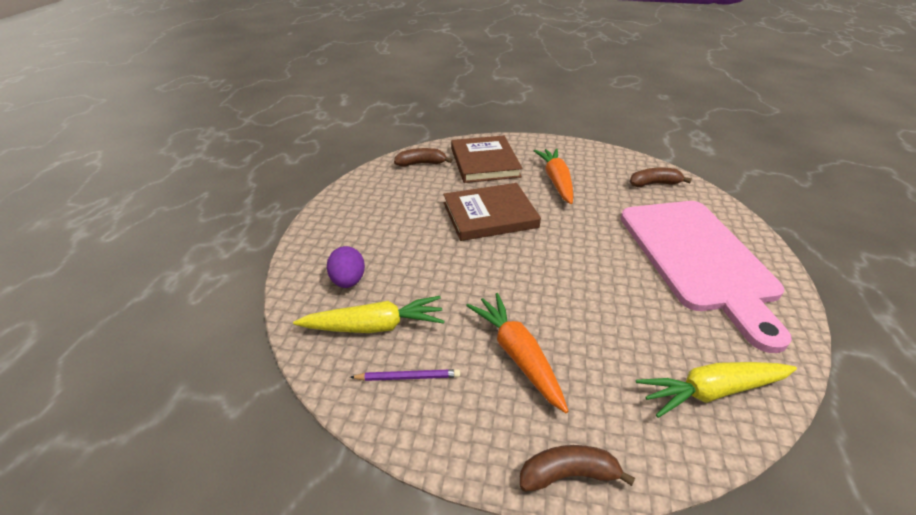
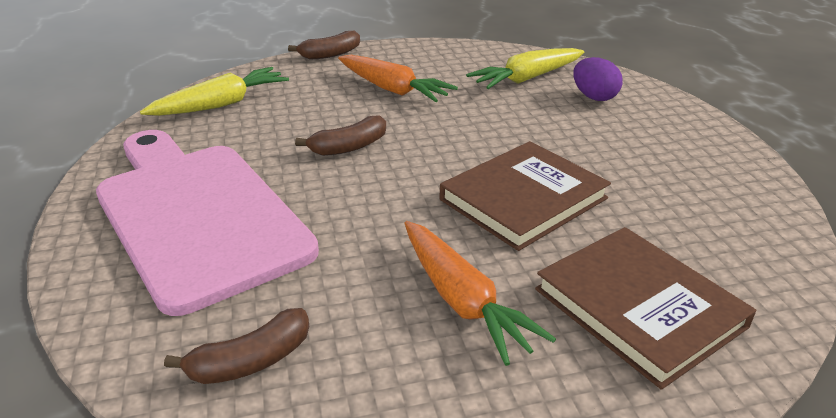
camera: 155 degrees right, 5 degrees down
(408, 377) = (468, 63): purple pencil -> none
(421, 163) = (744, 264): brown banana -> brown banana (349, 147)

